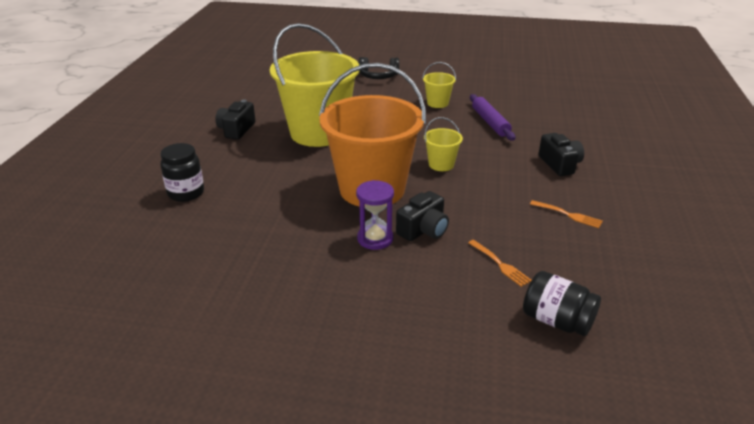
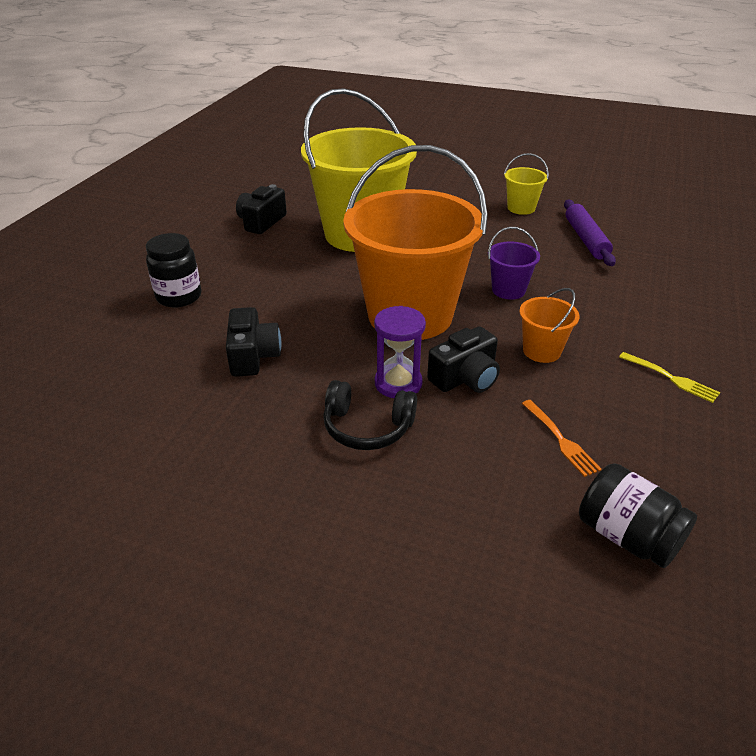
camera: 10 degrees right, 5 degrees up
(378, 76) = (452, 168): black headphones -> black headphones (367, 427)
(441, 164) = (508, 290): yellow bucket -> purple bucket
(474, 205) = (541, 351): none -> orange bucket
(560, 164) = (671, 305): black camera -> black camera (253, 356)
(567, 215) = (670, 378): orange fork -> yellow fork

